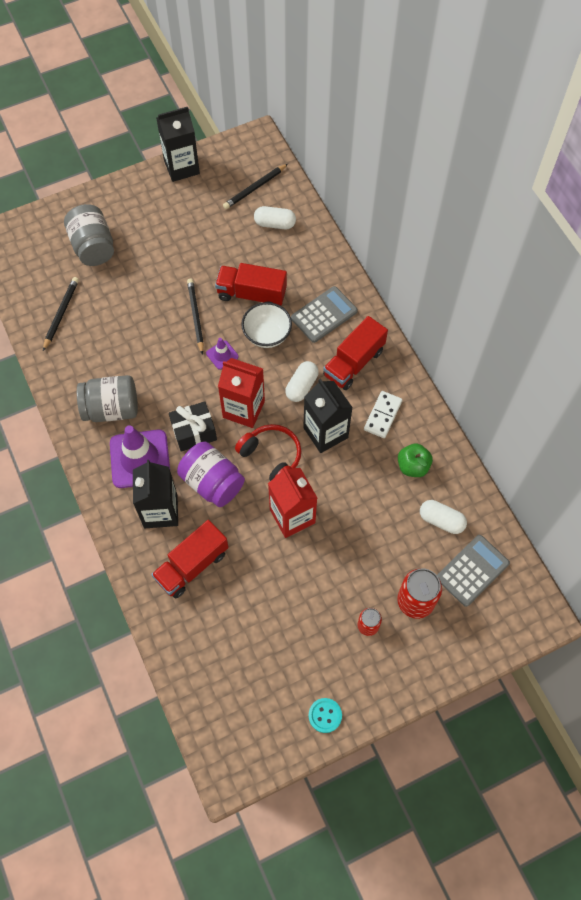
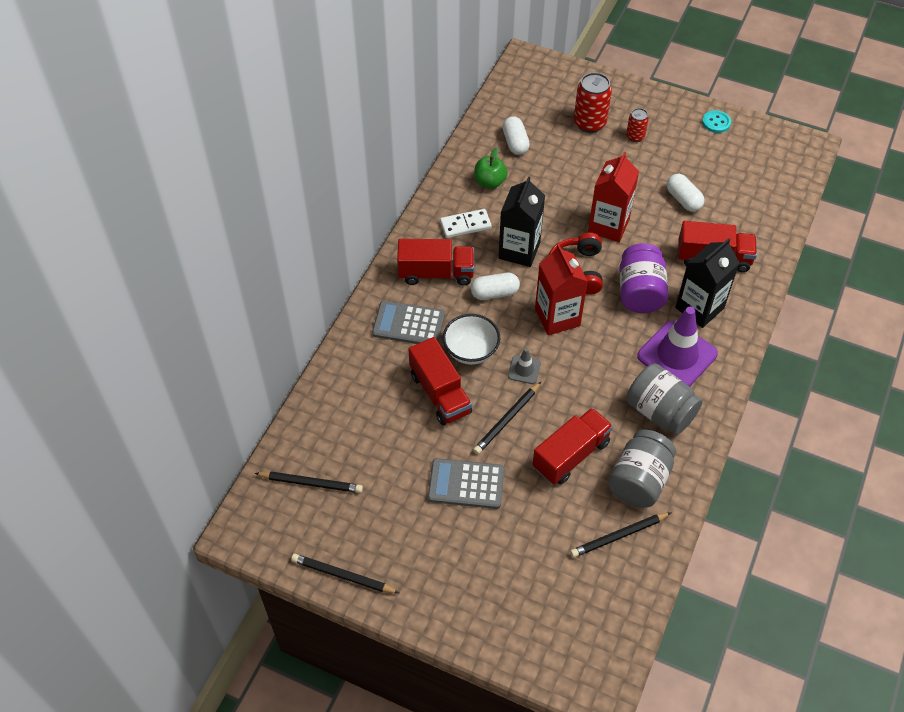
camera: 130 degrees left, 10 degrees down
(93, 247) = (520, 575): grey jar -> grey jar (639, 480)
(136, 331) = (571, 455): none -> red truck
(181, 167) = (342, 575): black carton -> black pencil
(194, 432) = (614, 336): black gift -> none
(222, 355) = (524, 370): purple traffic cone -> grey traffic cone
(275, 224) = (341, 433): white capsule -> white capsule (683, 200)
(472, 570) = (534, 107): grey calculator -> grey calculator (466, 484)

